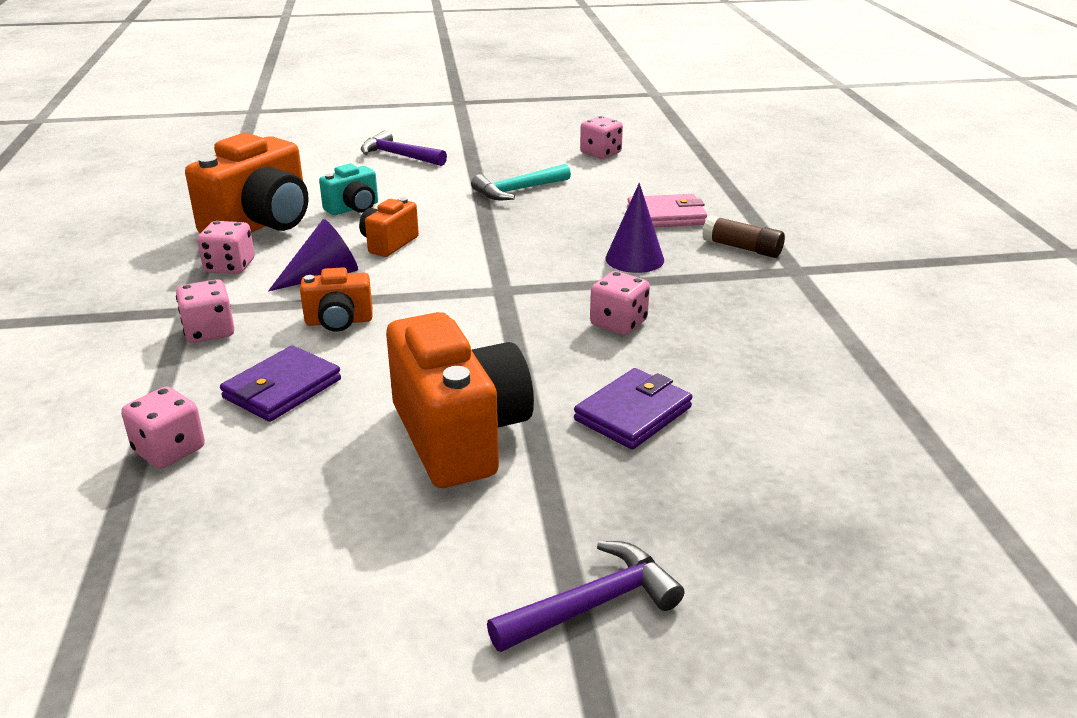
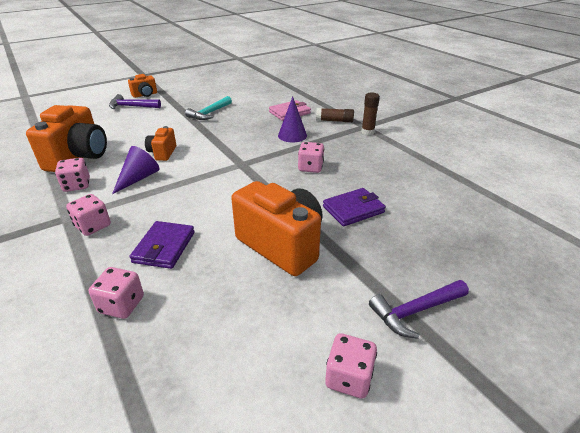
camera: 25 degrees left, 5 degrees up
(339, 322) = (168, 201): orange camera -> orange camera (145, 95)
(353, 208) = (128, 138): turquoise camera -> none
(592, 604) = (415, 311): purple hammer -> purple hammer turned 150 degrees counterclockwise
(600, 153) = (235, 89): pink dice -> pink dice (349, 377)
(633, 413) = (353, 209): purple wallet -> purple wallet turned 45 degrees clockwise
(791, 282) = (367, 132): none -> brown glue stick

